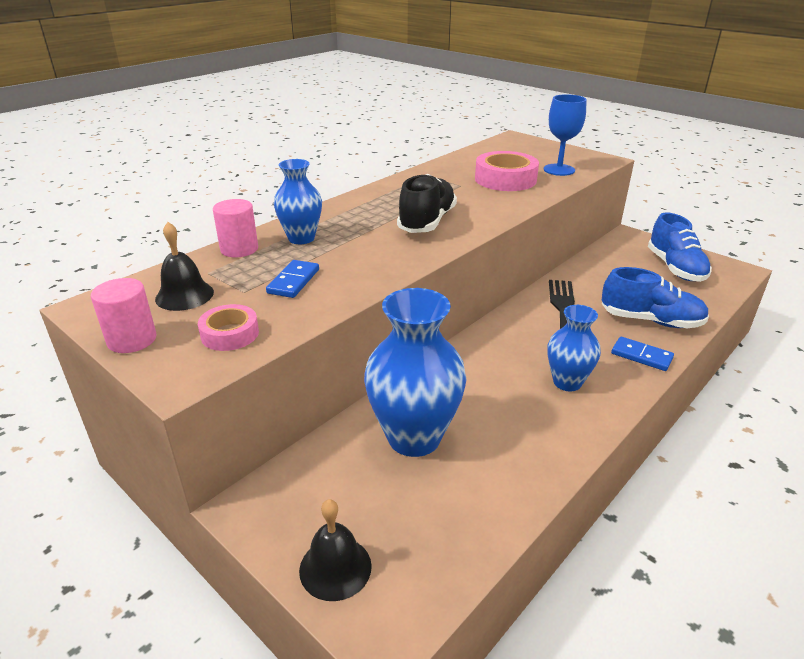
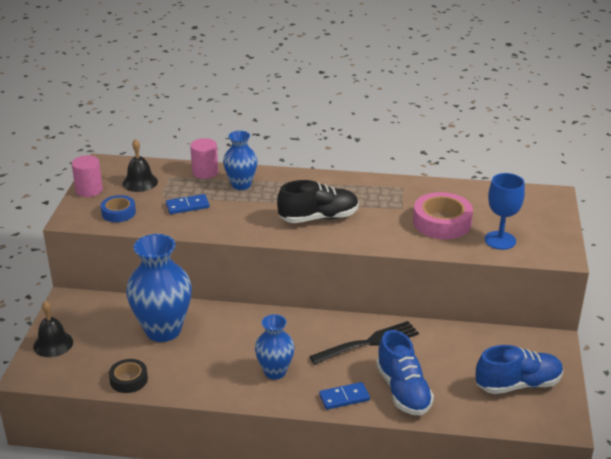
camera: 55 degrees right, 0 degrees up
(230, 334) = (118, 213): pink tape -> blue tape
(493, 511) = (129, 380): none -> black tape
(641, 356) = (344, 398): blue domino -> blue domino turned 75 degrees clockwise
(675, 268) = (518, 384): blue shoe -> blue shoe turned 150 degrees counterclockwise

